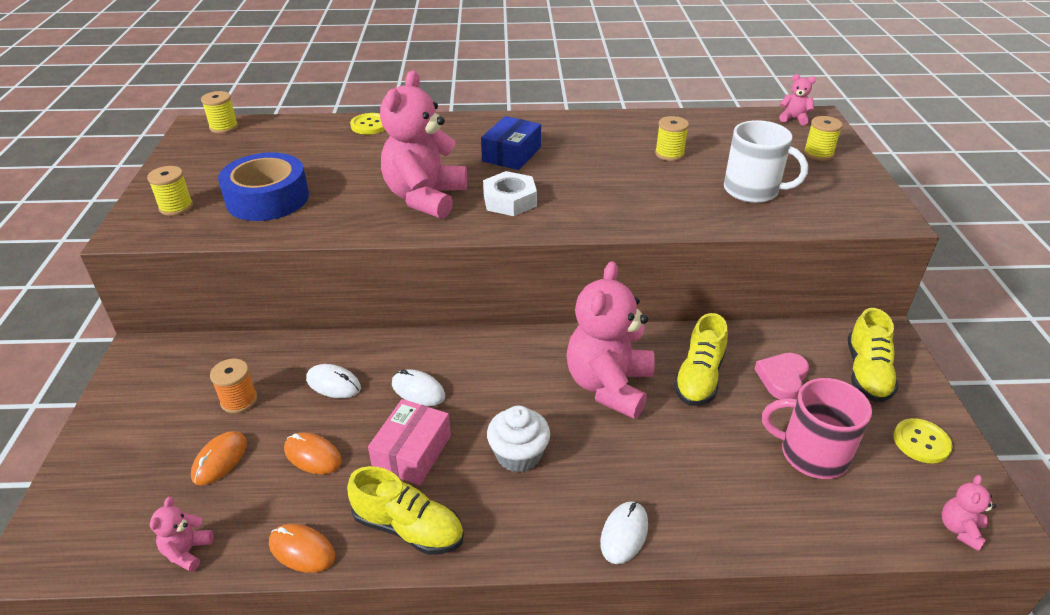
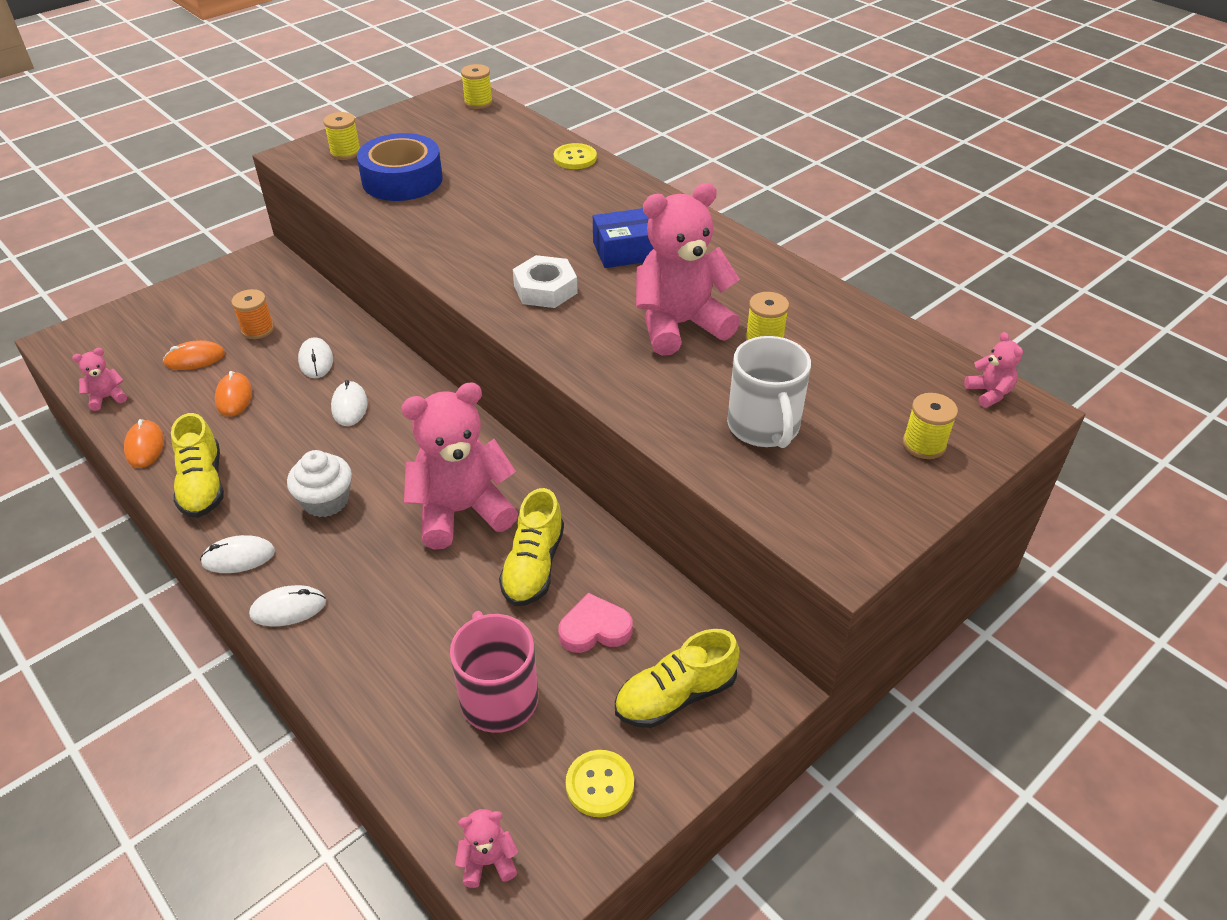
camera: 50 degrees right, 5 degrees up
(412, 452) = (279, 442): pink box -> none
(425, 198) = (494, 246): pink teddy bear -> pink teddy bear (679, 325)
(531, 541) = (238, 557): none -> white mouse
(699, 377) = (533, 566): yellow shoe -> yellow shoe turned 60 degrees counterclockwise

